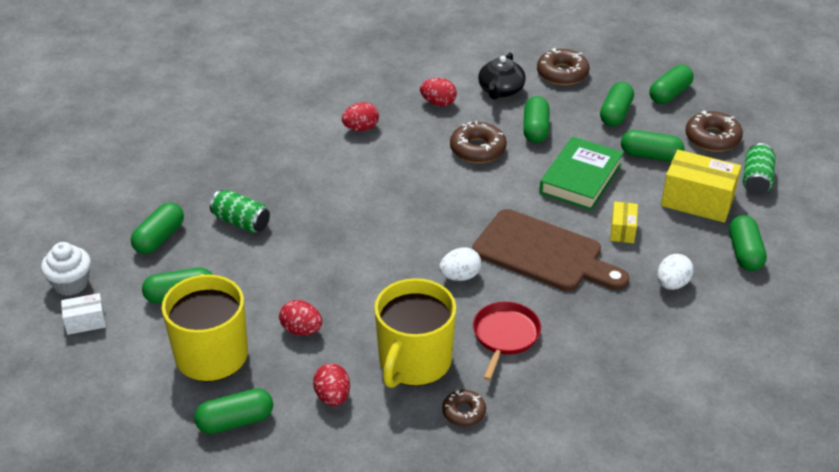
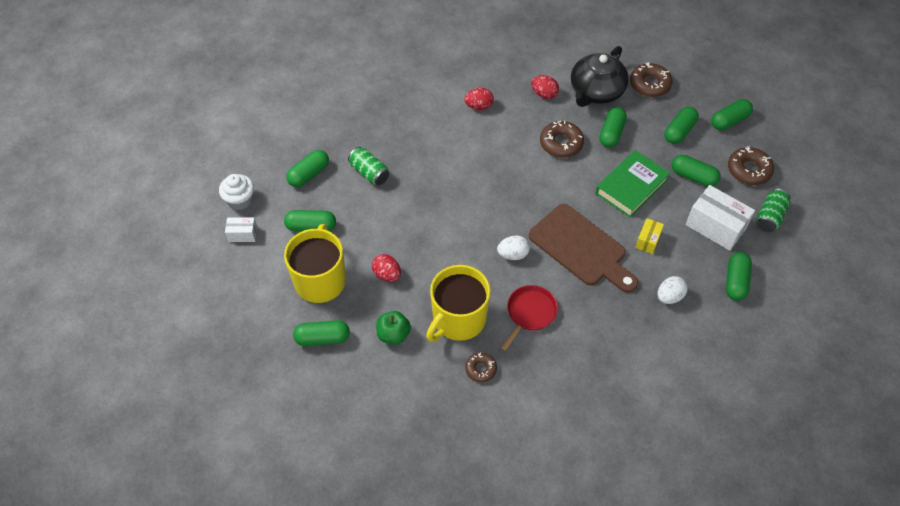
camera: 15 degrees right, 15 degrees up
(333, 397) = (393, 335): red egg -> green apple
(500, 90) = (596, 91): black teapot -> black teapot, size x1.53
(697, 201) = (715, 227): yellow box -> white box

